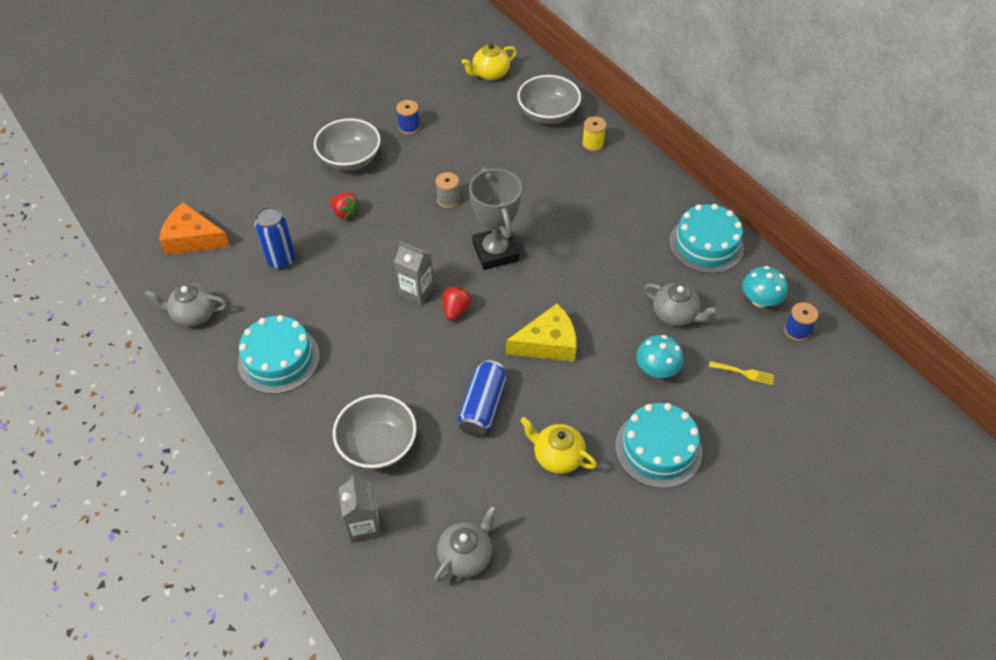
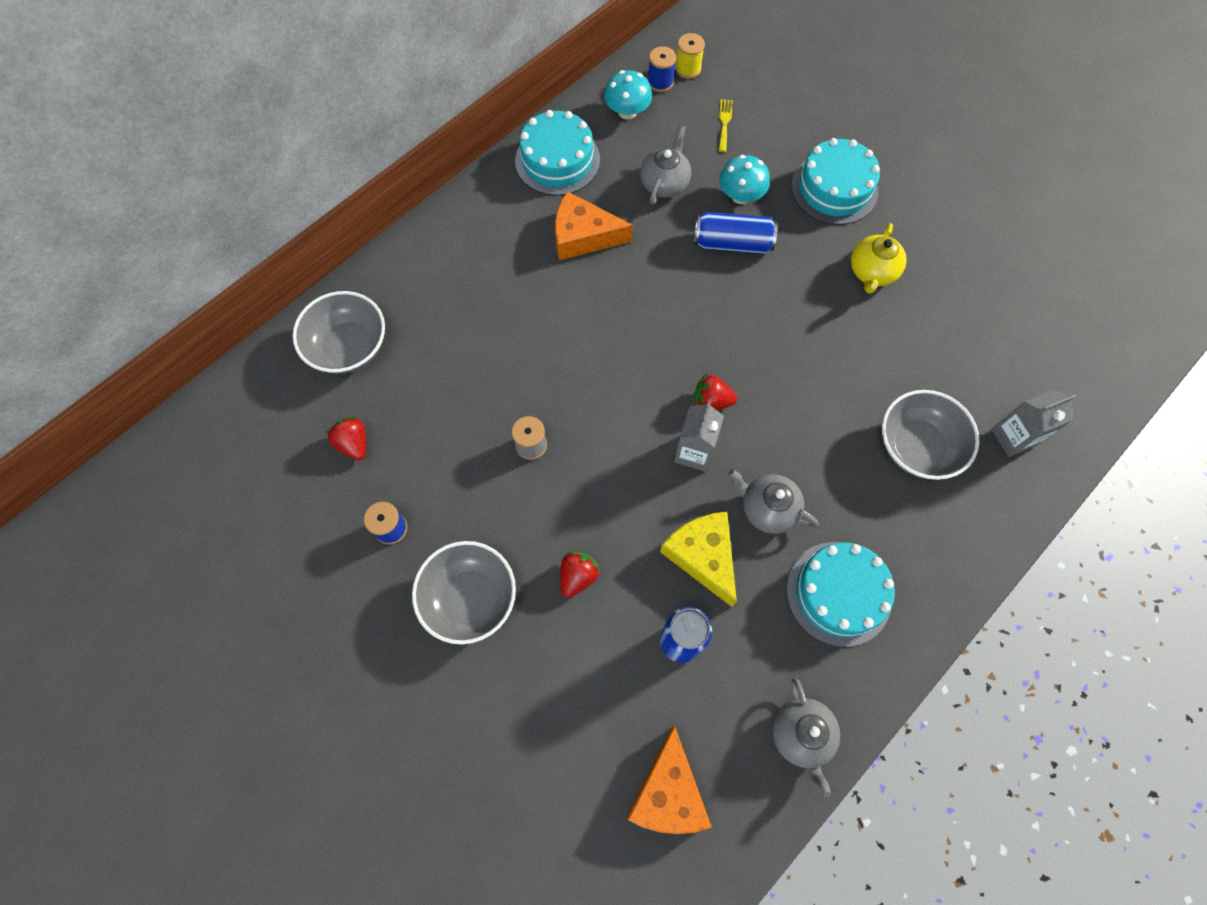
camera: 100 degrees left, 15 degrees up
(466, 555) = (1006, 336): grey teapot -> grey teapot (767, 509)
(473, 113) = (354, 443): none -> red strawberry
(482, 406) = (835, 350): blue can -> blue can (732, 243)
(490, 74) = (263, 436): yellow teapot -> none
(495, 252) = (611, 373): grey trophy -> none
(548, 343) = (734, 298): yellow cheese -> yellow cheese (703, 556)
(592, 144) = (403, 287): yellow spool -> yellow spool (688, 69)
(625, 251) = (583, 236): none -> orange cheese

